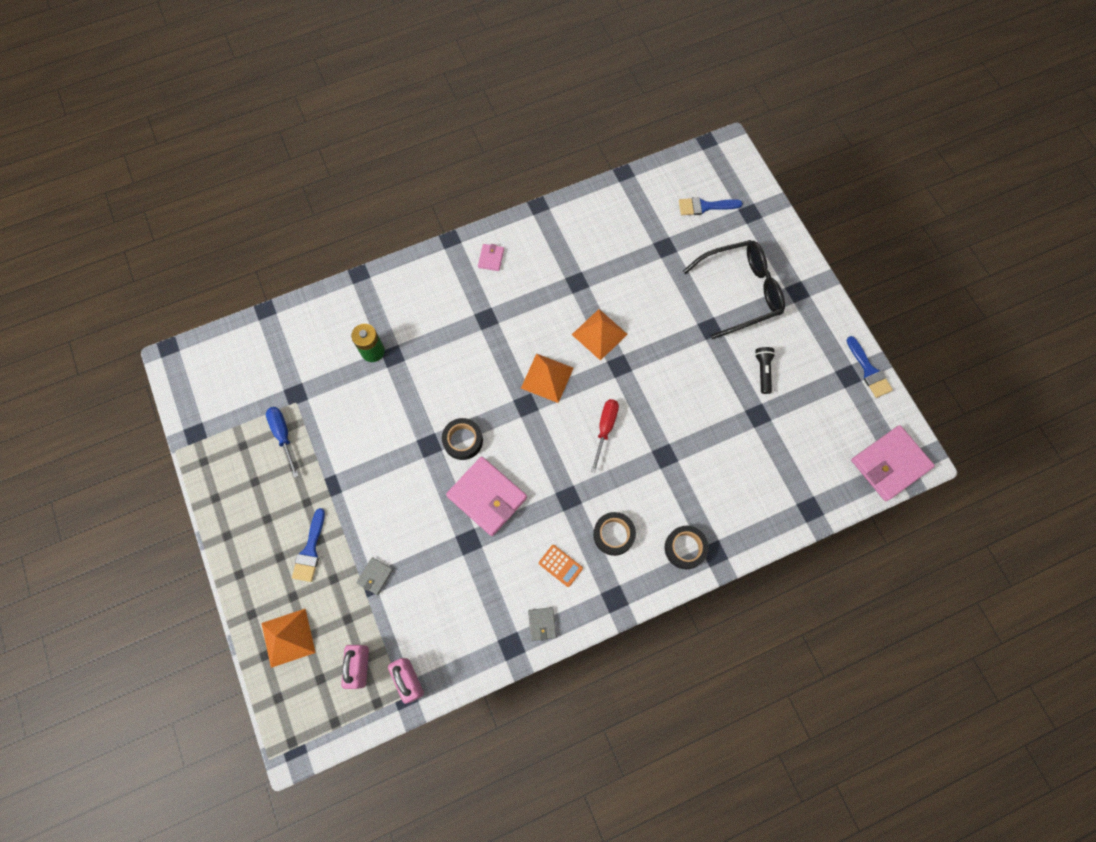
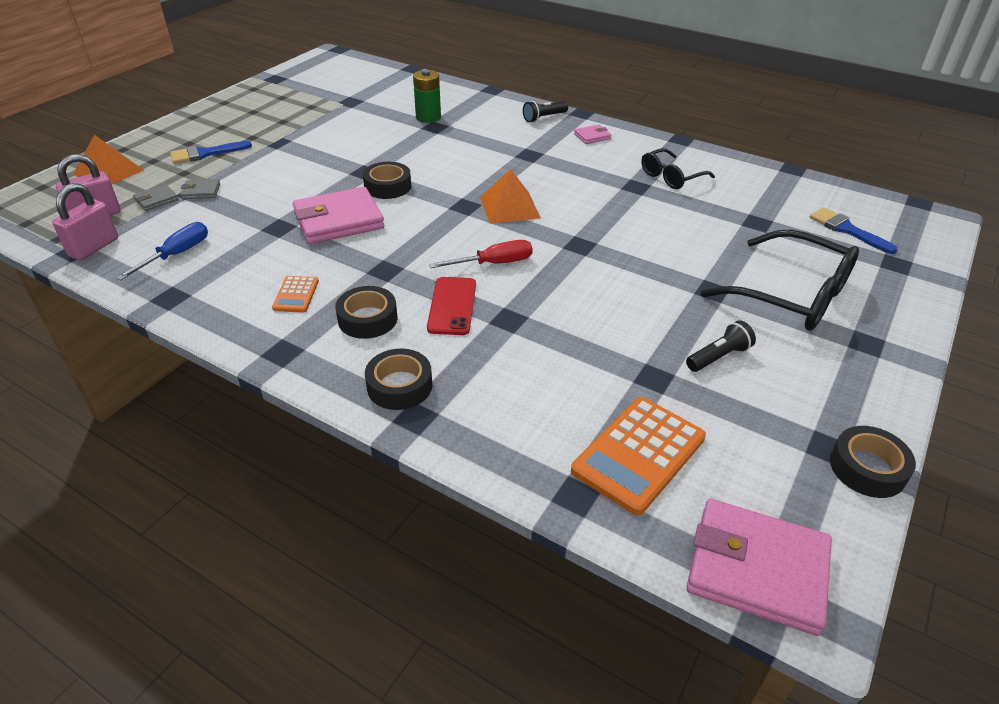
camera: 55 degrees right, 30 degrees down
(283, 435) = (307, 109): blue screwdriver -> blue screwdriver (176, 254)
(437, 270) = (544, 118): none -> black flashlight
(487, 497) = (338, 220): pink wallet -> pink wallet turned 60 degrees clockwise
(542, 624) = (211, 308): grey wallet -> grey wallet (156, 200)
(581, 252) = (671, 177): none -> black glasses
(599, 334) = (598, 219): orange pyramid -> none
(632, 479) = (452, 306): none -> red phone
(803, 463) = (639, 454): none -> orange calculator
(869, 371) = (867, 468): blue brush -> black tape

